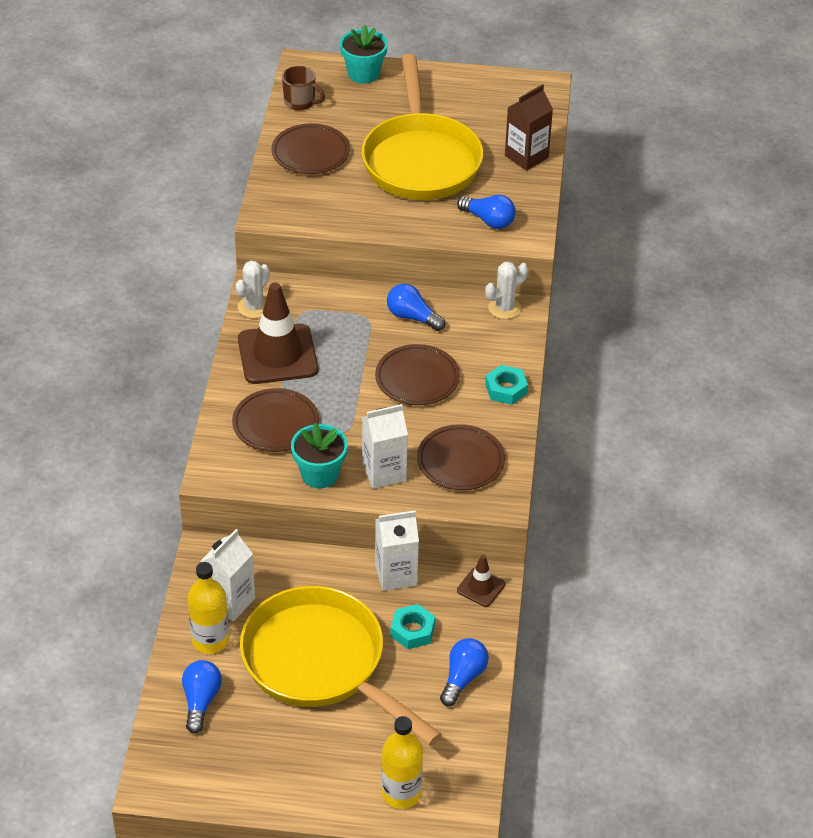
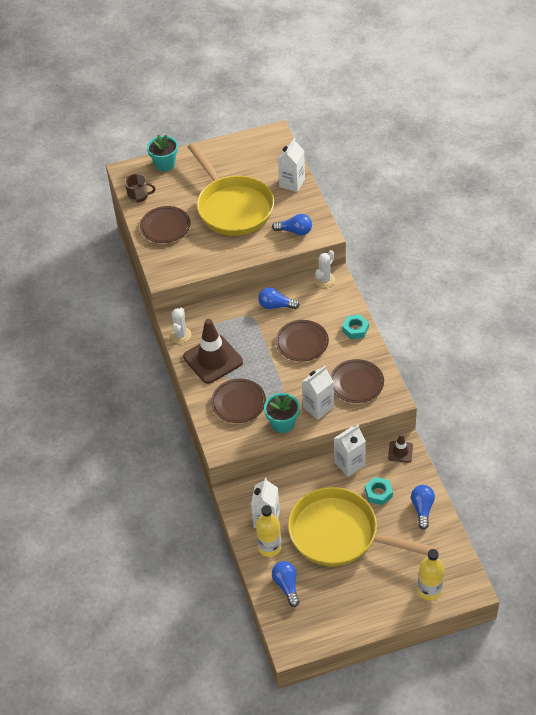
camera: 20 degrees left, 5 degrees up
(526, 157) = (292, 183): brown carton -> white carton

